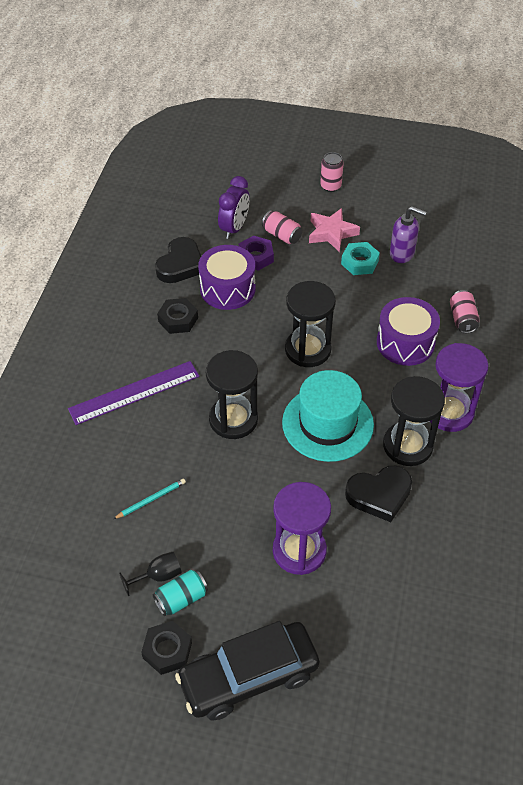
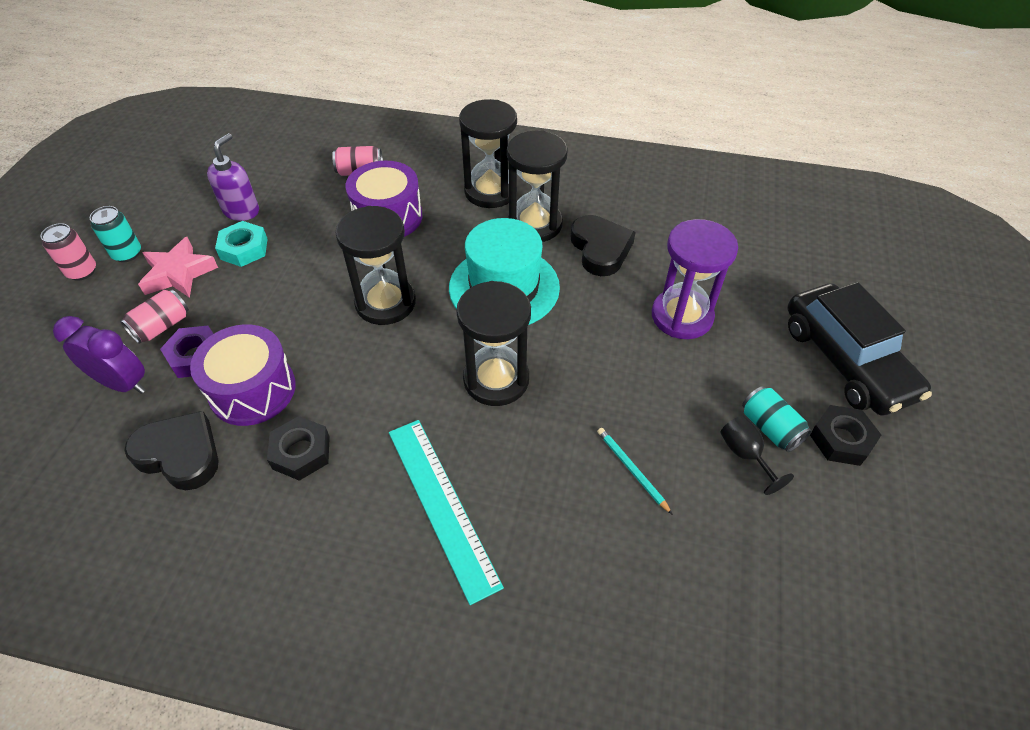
camera: 90 degrees left, 0 degrees up
(134, 392) = (442, 505): purple ruler -> turquoise ruler
(349, 203) = (127, 254): none -> turquoise can
(449, 412) = (490, 191): purple hourglass -> black hourglass

